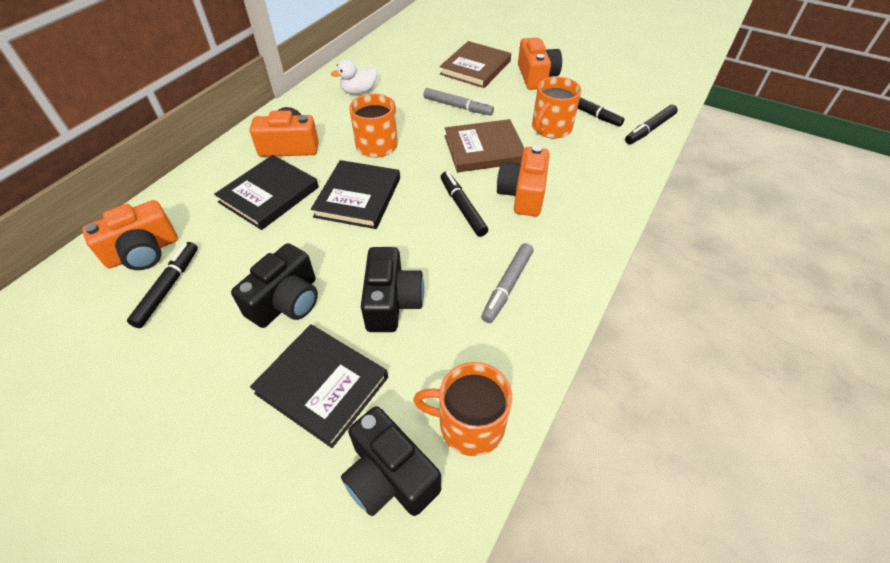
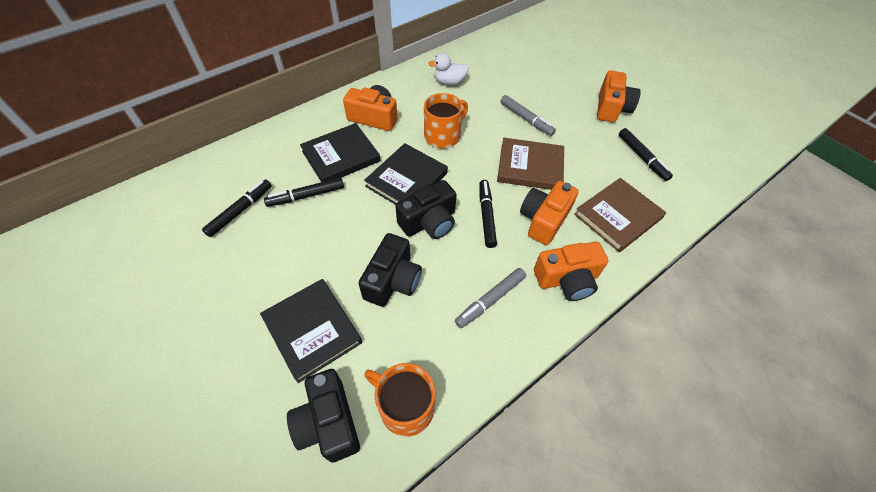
camera: 20 degrees right, 5 degrees up
(143, 252) = (235, 176): orange camera -> orange camera (567, 279)
(286, 301) = (316, 251): black camera -> black camera (429, 222)
(475, 68) = (559, 85): brown book -> brown book (617, 216)
(551, 128) = (600, 164): orange mug -> none
(650, 129) = (695, 192): black marker -> black marker (307, 196)

